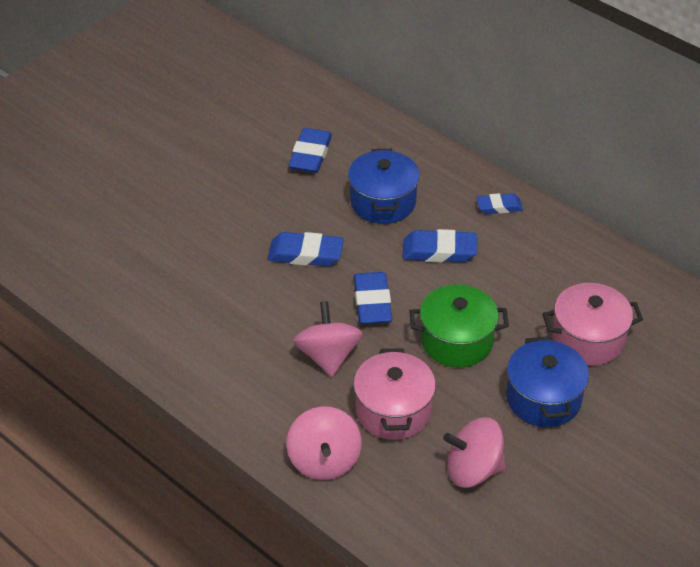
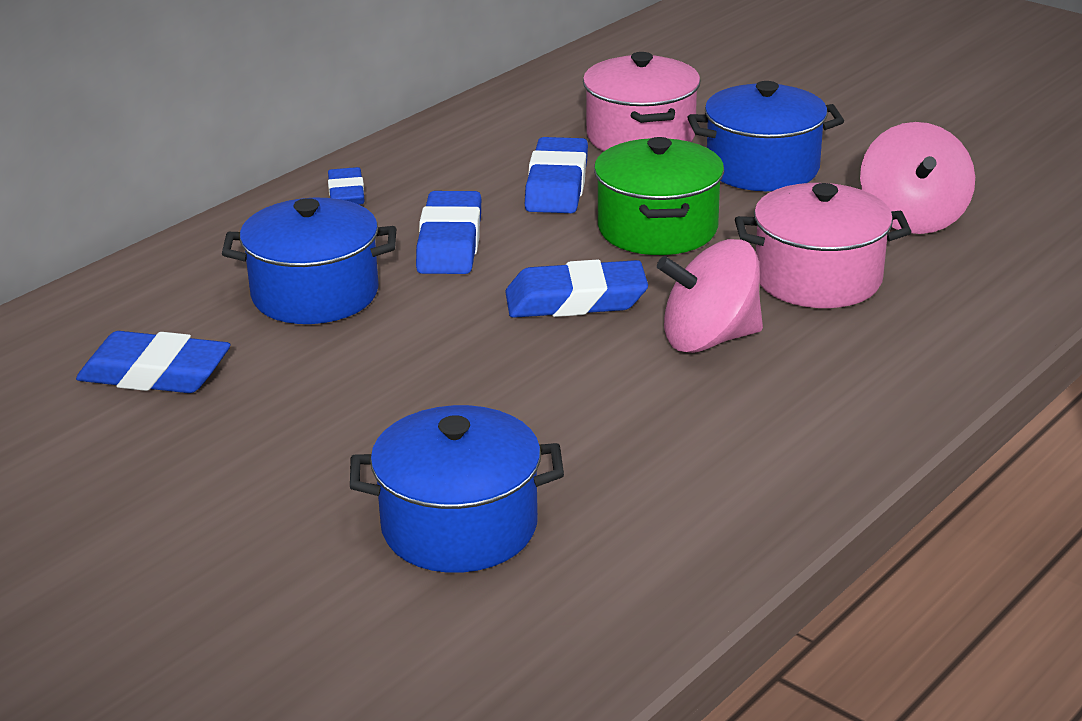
camera: 90 degrees left, 15 degrees down
(176, 260) = (459, 526): none -> blue pot
(305, 254) = (449, 369): blue eraser -> blue eraser (557, 185)
(324, 460) = (942, 336): pink spinning top -> none

